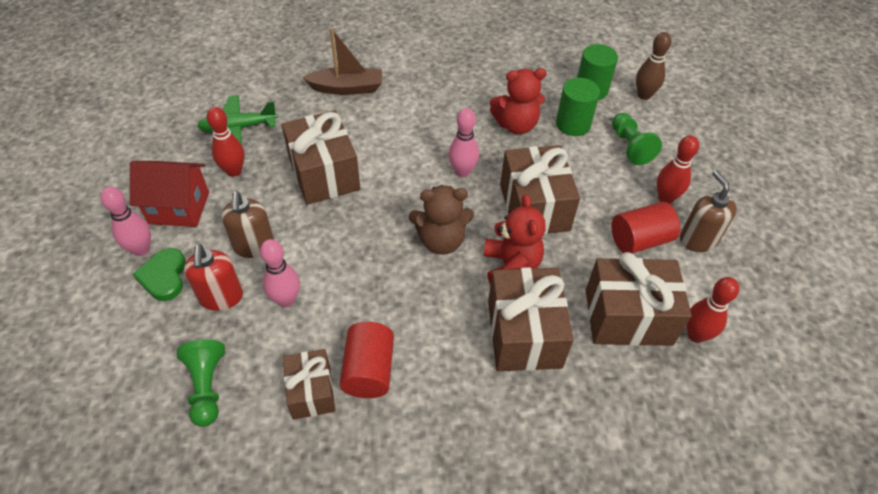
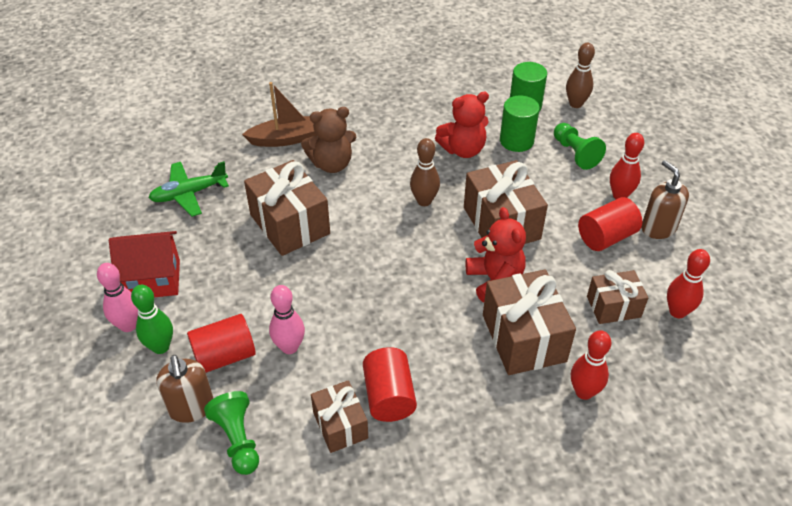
camera: 10 degrees left, 5 degrees down
(164, 277) = (161, 347): green heart -> green bowling pin
(221, 297) = (224, 356): red soap dispenser -> red cylinder
(234, 171) = (198, 236): red bowling pin -> red bowling pin (584, 392)
(254, 246) = (241, 303): brown soap dispenser -> brown soap dispenser (191, 407)
(441, 241) = (422, 268): brown teddy bear -> brown teddy bear (332, 164)
(462, 171) = (424, 201): pink bowling pin -> brown bowling pin
(628, 317) = (613, 307): brown gift -> brown gift, size x0.60

